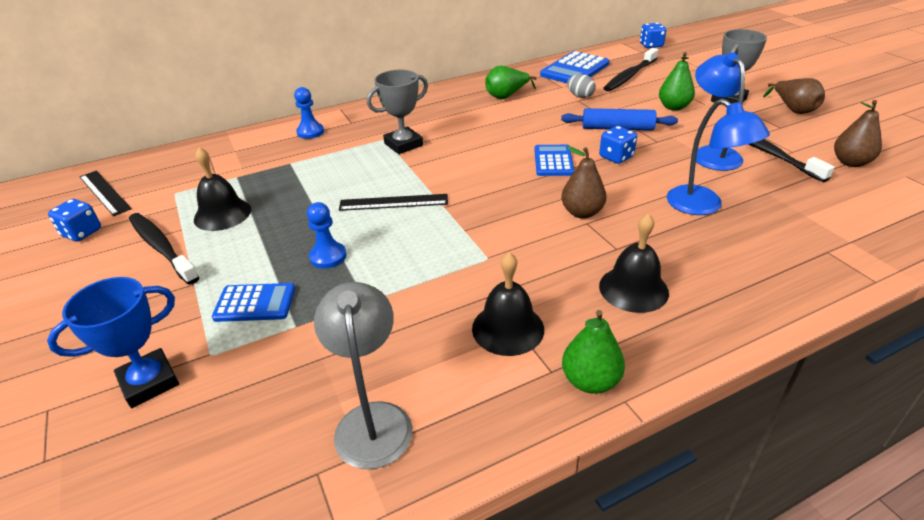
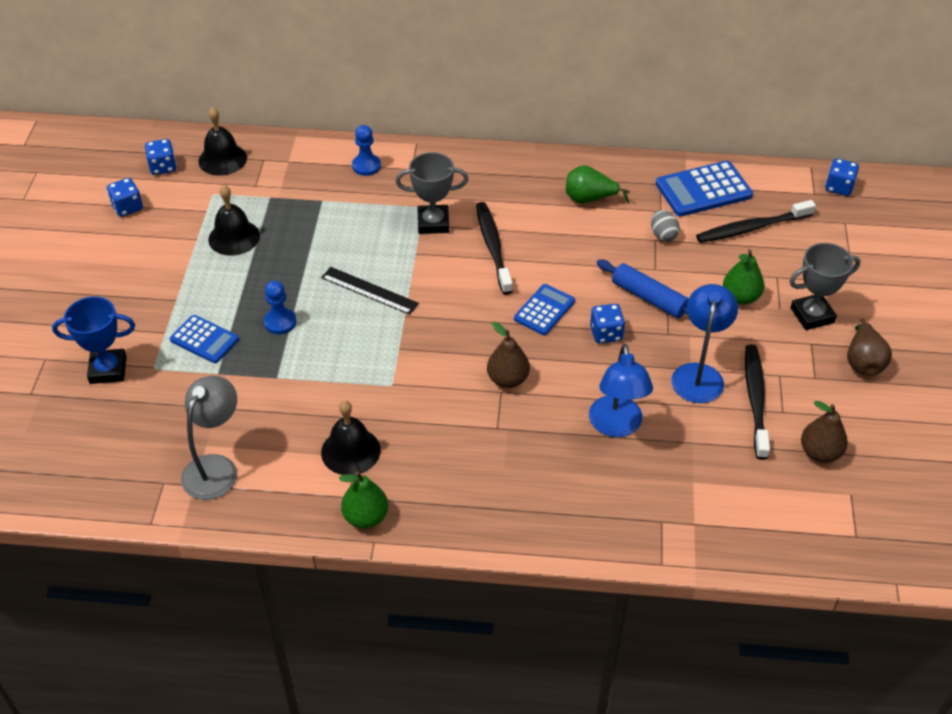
camera: 30 degrees right, 10 degrees up
(104, 192) = (163, 167): black ruler -> blue dice
(162, 247) = (173, 252): black toothbrush -> black toothbrush (493, 247)
(633, 289) = (469, 468): black bell -> black bell (222, 159)

